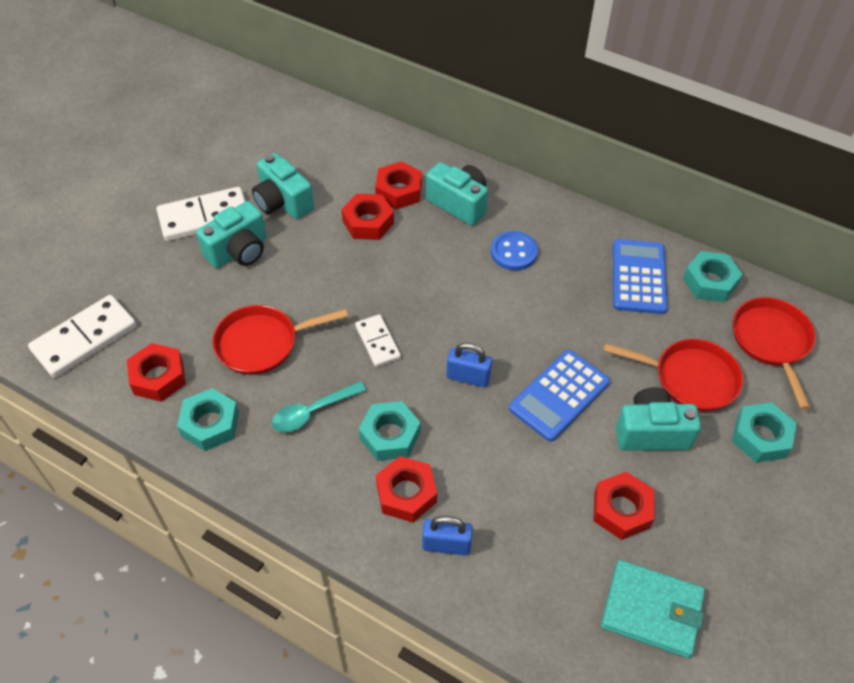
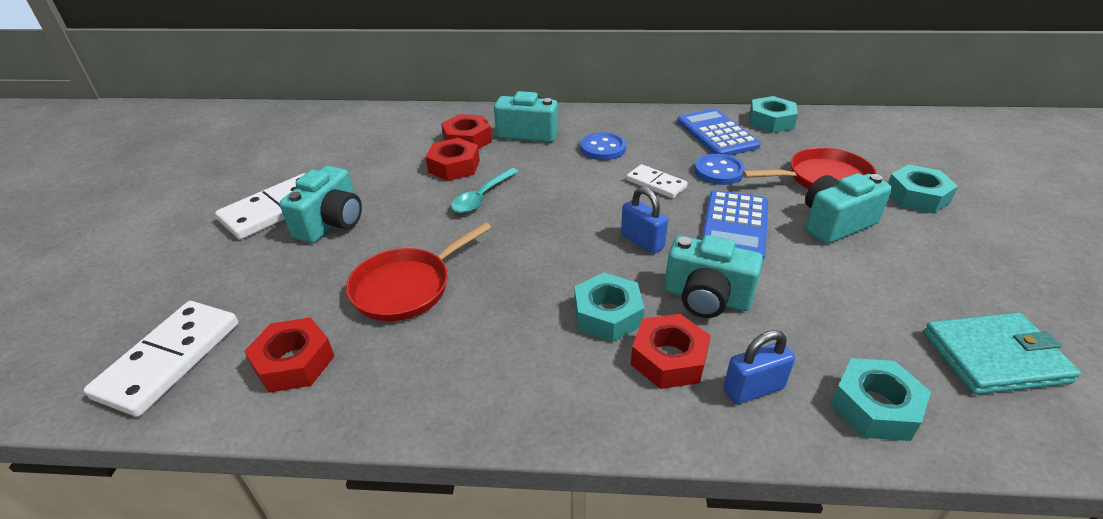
camera: 25 degrees left, 15 degrees down
(210, 424) = (390, 384): turquoise nut -> turquoise nut (875, 407)
(282, 202) = (357, 176): turquoise camera -> turquoise camera (706, 298)
(312, 412) = (507, 326): turquoise spoon -> turquoise spoon (482, 197)
(377, 342) = (532, 245): white domino -> white domino (656, 184)
(468, 377) = (642, 241): blue padlock -> blue padlock turned 60 degrees clockwise
(599, 327) = (719, 171): none -> blue button
(621, 509) = (876, 287): red nut -> none
(771, 342) = (853, 140): red pan -> none

